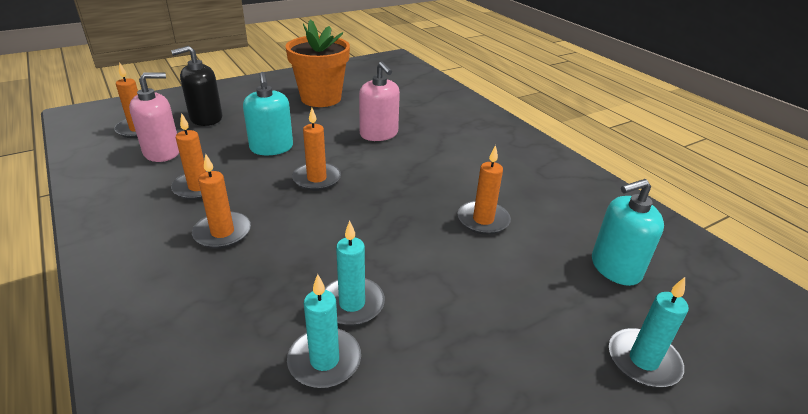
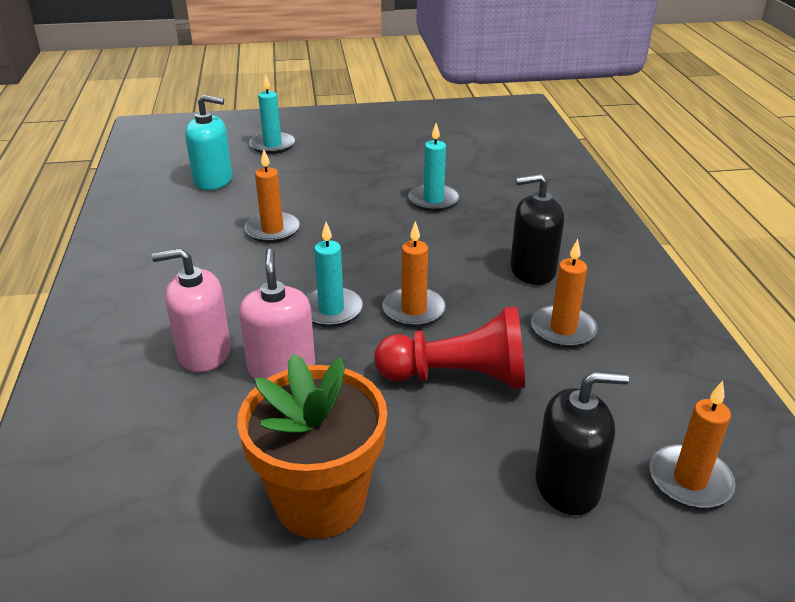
camera: 155 degrees left, 0 degrees up
(162, 152) = (628, 406): pink soap dispenser -> pink soap dispenser (204, 353)
(222, 232) = (532, 270): orange candle -> black soap dispenser
(271, 148) = (458, 377): turquoise soap dispenser -> red pawn
(324, 360) = (465, 180): turquoise candle -> turquoise candle (331, 310)

